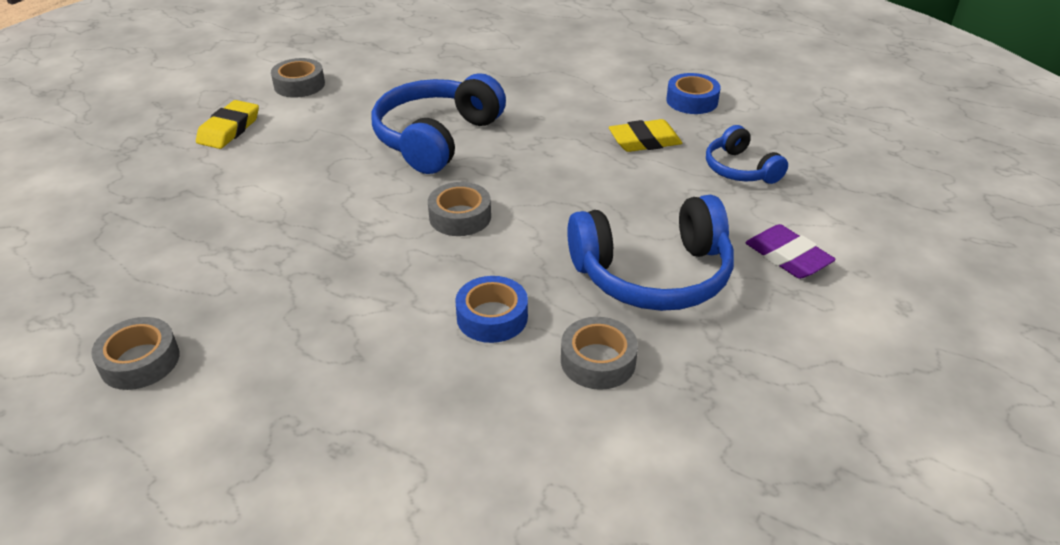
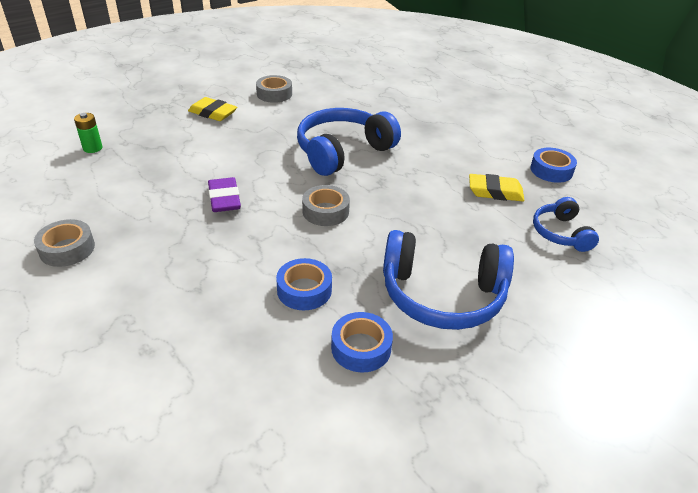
camera: 20 degrees right, 0 degrees up
(82, 219) = (92, 148): none -> green battery
(229, 129) = (213, 113): yellow eraser -> yellow eraser turned 75 degrees clockwise
(598, 361) = (361, 348): grey tape -> blue tape
(787, 257) = (561, 314): purple eraser -> purple eraser (224, 199)

